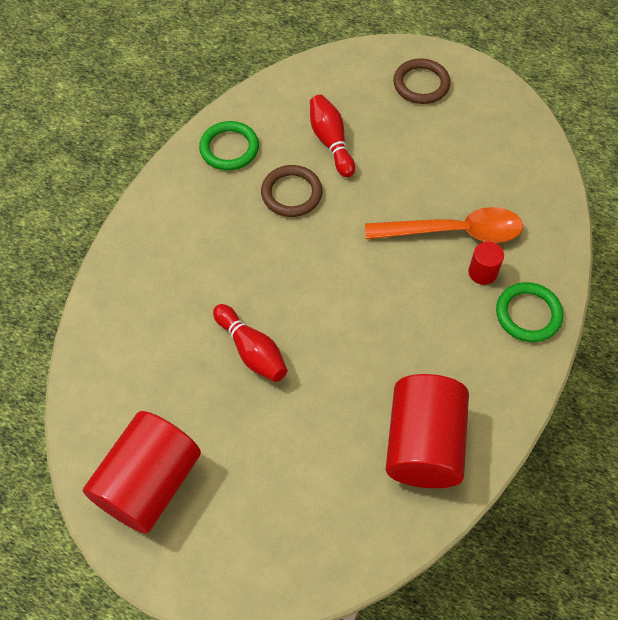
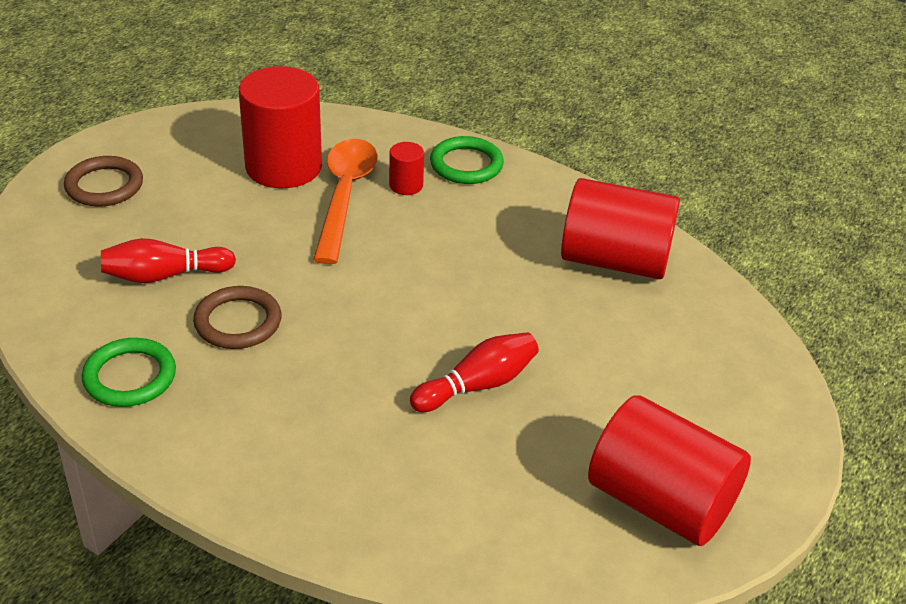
camera: 85 degrees left, 20 degrees down
(480, 184) = (283, 167): none -> red cylinder

